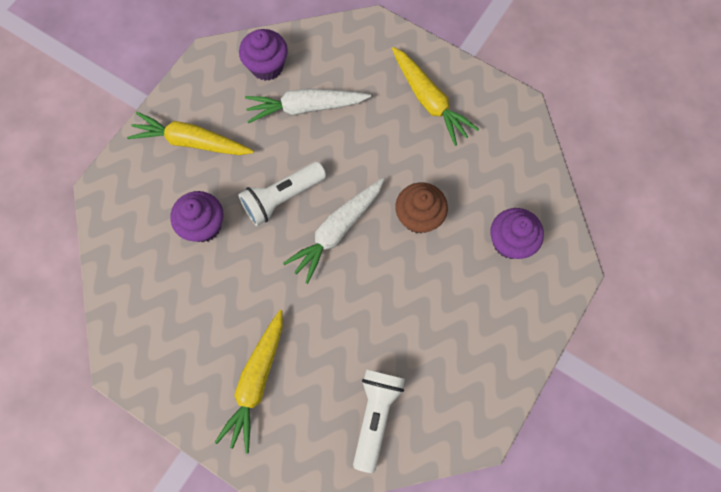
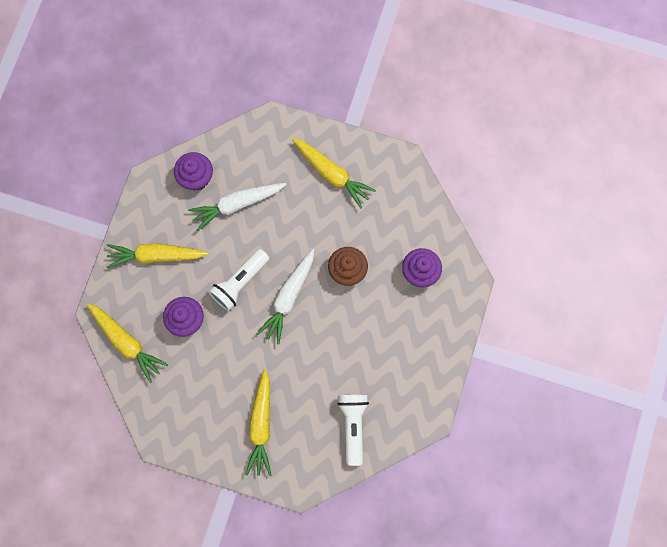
camera: 15 degrees left, 5 degrees up
(122, 233) = (126, 342): none -> yellow carrot

